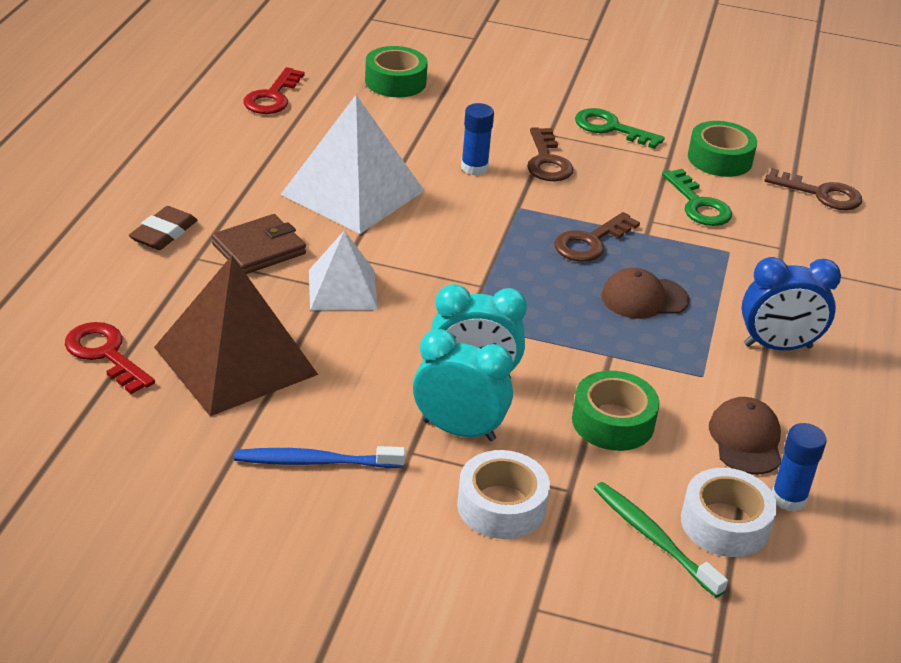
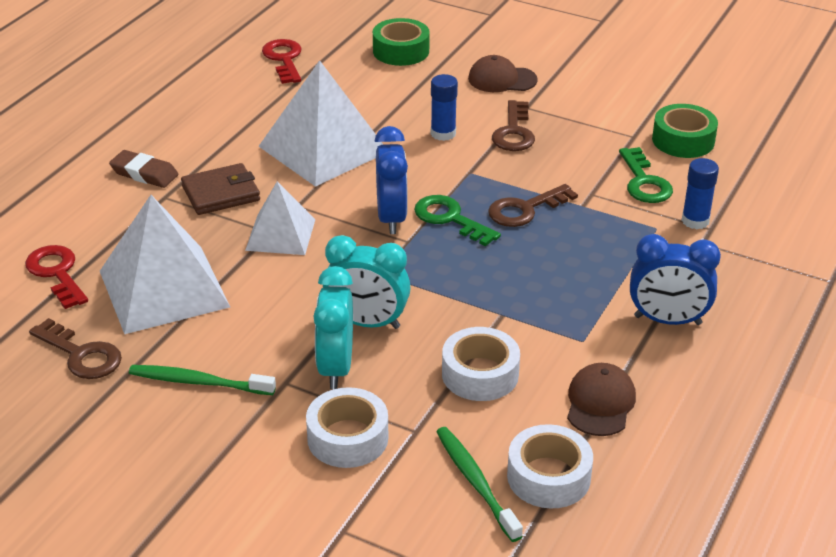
camera: 15 degrees right, 0 degrees up
(163, 233) = (144, 173): brown eraser -> brown eraser turned 75 degrees clockwise
(235, 360) = (164, 288): brown pyramid -> white pyramid
(272, 97) = (284, 59): red key -> red key turned 135 degrees clockwise
(315, 462) = (198, 382): blue toothbrush -> green toothbrush
(455, 262) = (391, 218): none -> blue clock
(459, 430) = (335, 367): turquoise clock -> turquoise clock turned 120 degrees counterclockwise
(610, 128) = (587, 105): green key -> green key (450, 219)
(613, 422) = (480, 374): green tape -> white tape
(644, 298) = (555, 265): brown cap -> brown cap (502, 79)
(788, 498) = (619, 461): blue glue stick -> blue glue stick (695, 221)
(821, 194) = (772, 180): brown key -> brown key (81, 355)

